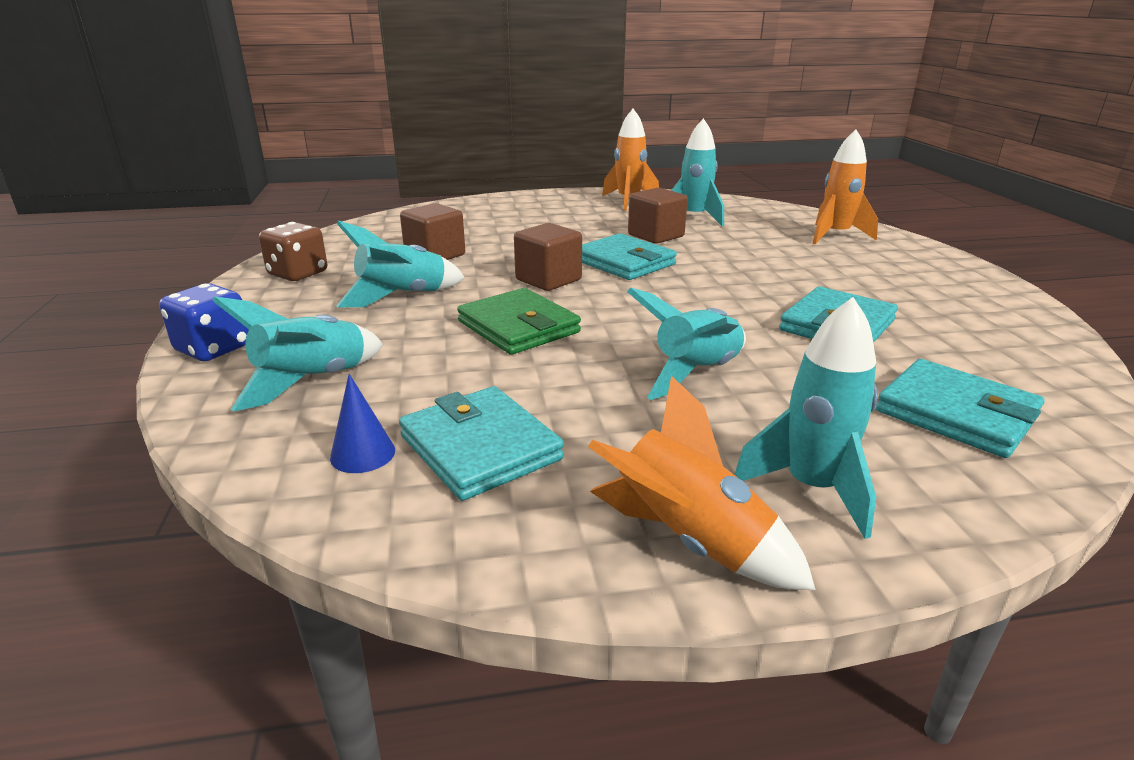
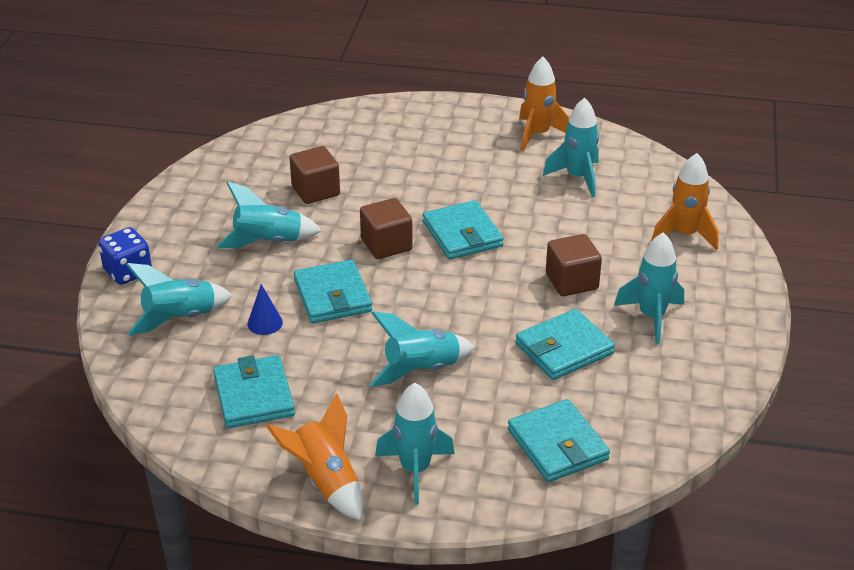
camera: 20 degrees right, 10 degrees up
(298, 274) = (203, 195): brown dice -> none
(363, 454) = (189, 384): blue cone -> blue cone (265, 323)
(518, 327) = (332, 296): green wallet -> turquoise wallet
(655, 236) = (518, 200): brown cube -> brown cube (571, 281)
(888, 288) = (651, 317): none -> turquoise rocket

